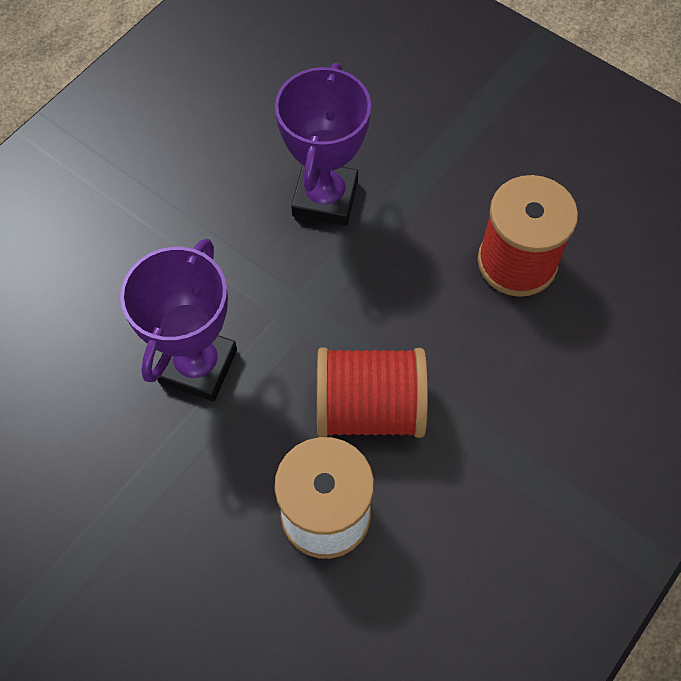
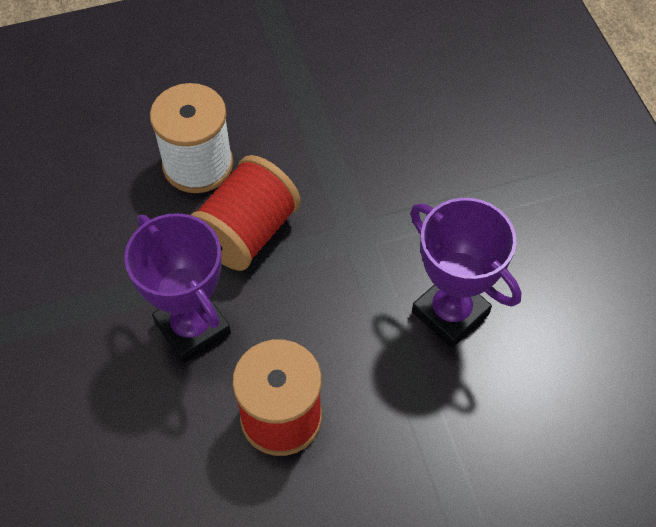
camera: 125 degrees right, 5 degrees down
(198, 366) = (363, 152): purple trophy -> purple trophy (193, 328)

